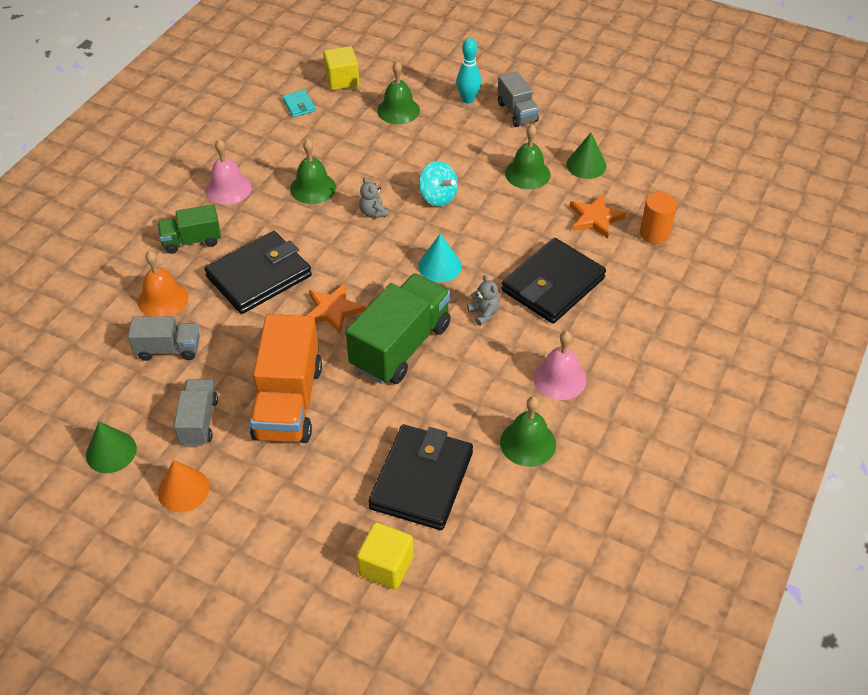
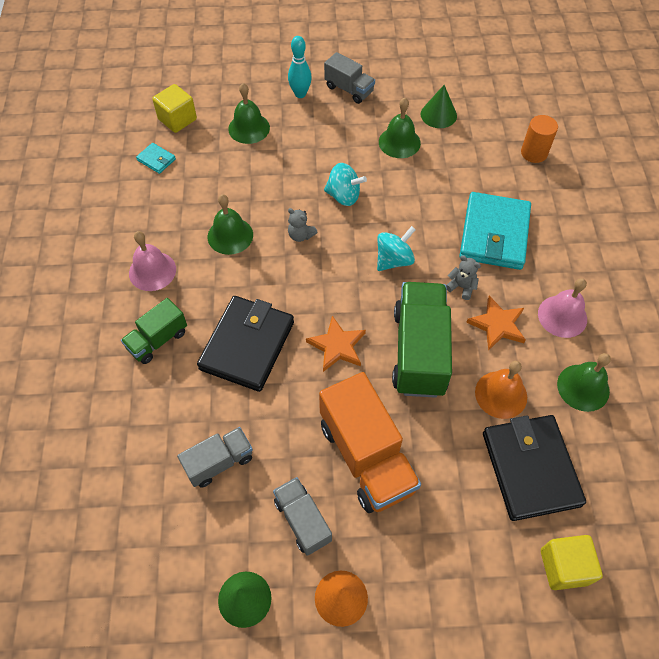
camera: 30 degrees left, 10 degrees up
(163, 299) = (175, 413): orange bell -> orange bell (501, 394)
(440, 266) = (394, 260): turquoise cone -> turquoise spinning top
(553, 284) = (494, 234): black wallet -> turquoise wallet
(595, 218) = (481, 159): orange star -> orange star (497, 325)

